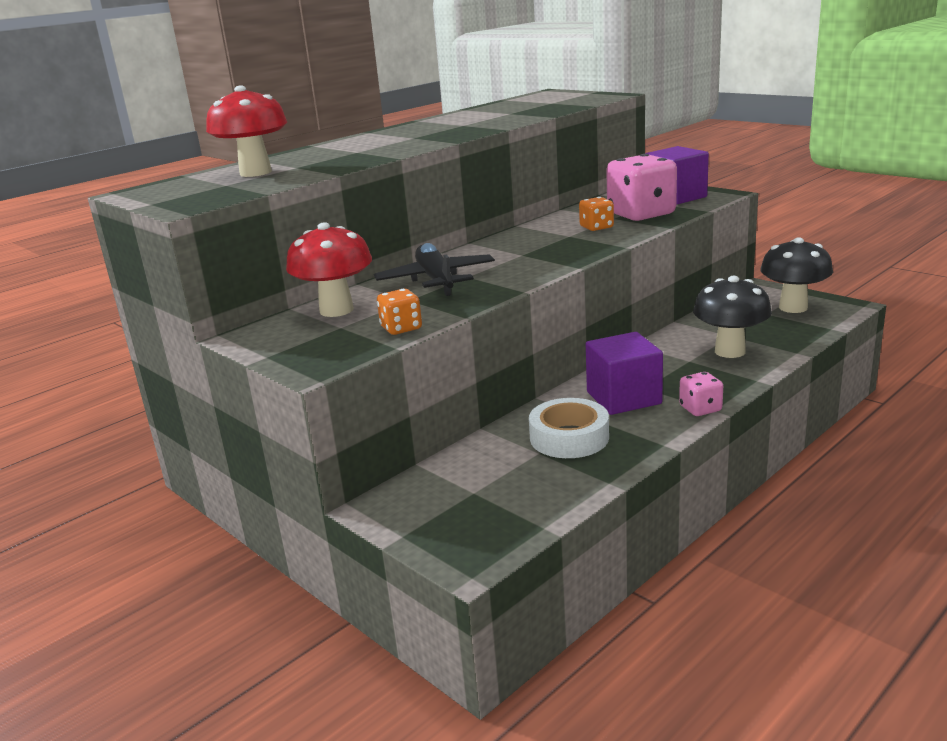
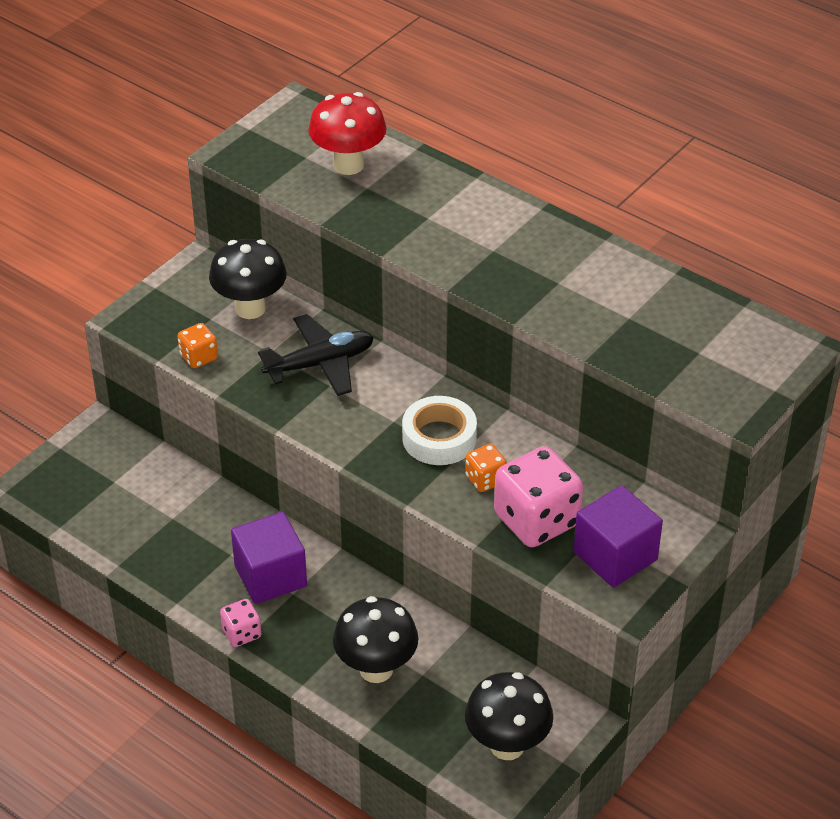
camera: 80 degrees right, 20 degrees up
(336, 310) = (250, 308): red mushroom -> black mushroom
(569, 437) = (196, 537): white tape -> white tape (439, 438)

